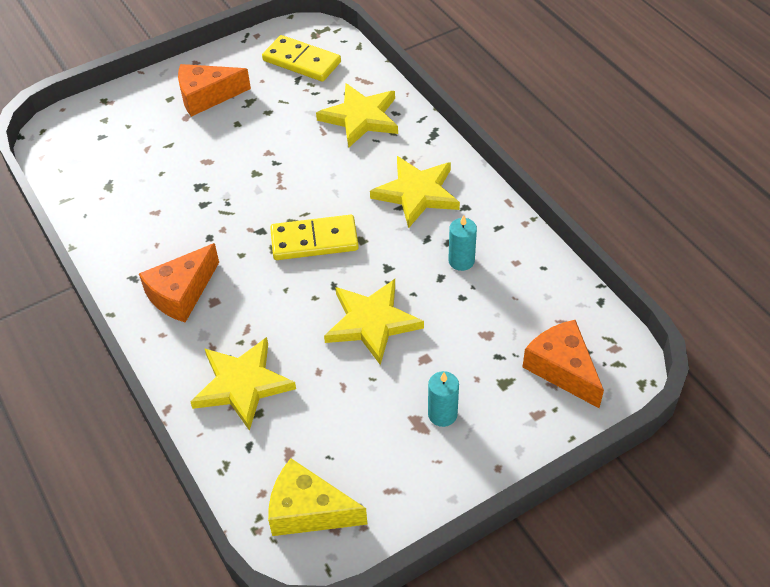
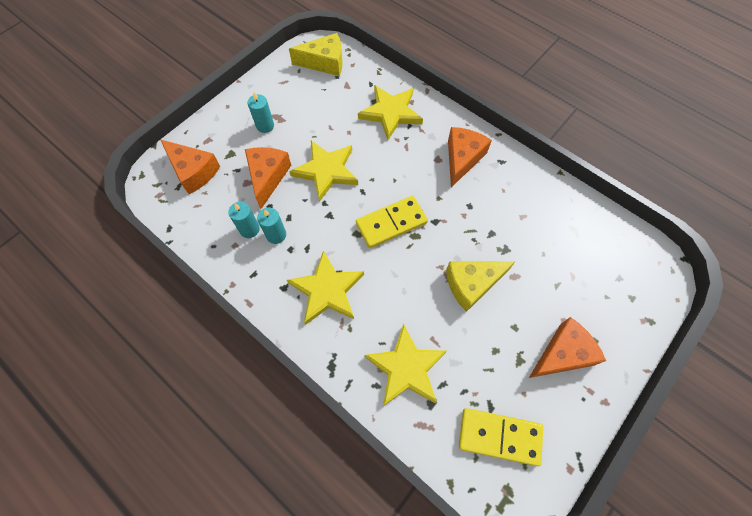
camera: 160 degrees right, 15 degrees up
(257, 164) = (472, 284): none -> yellow cheese
(456, 334) = (268, 177): none -> orange cheese
(494, 275) = (249, 229): none -> turquoise candle

